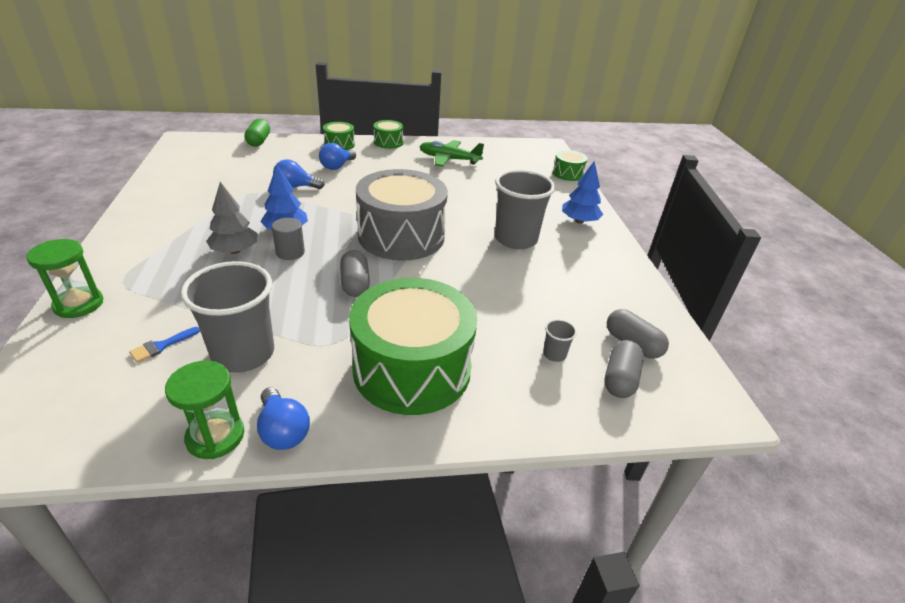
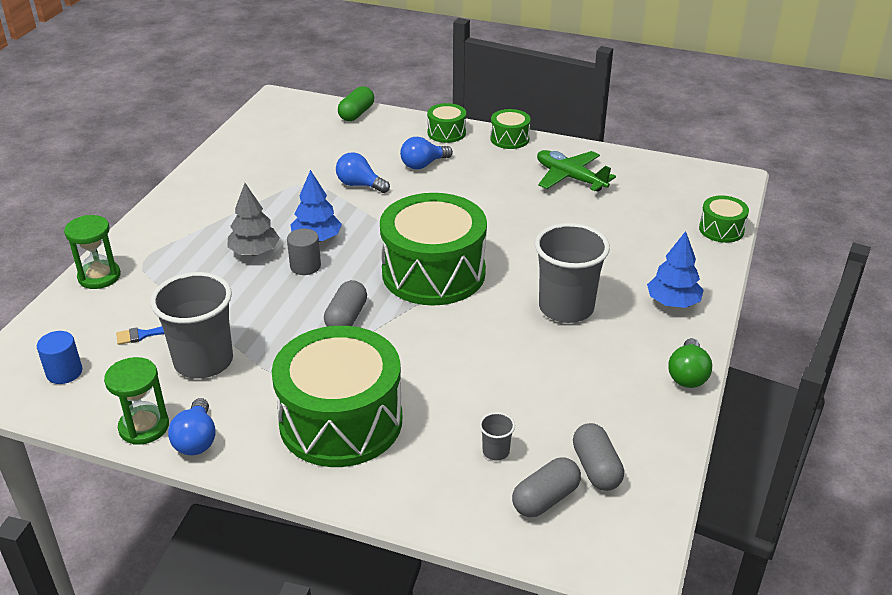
camera: 30 degrees right, 0 degrees up
(84, 408) = (64, 372): none -> blue cylinder
(401, 236) = (433, 273): grey drum -> green drum
(629, 264) = (687, 375): none -> green light bulb

